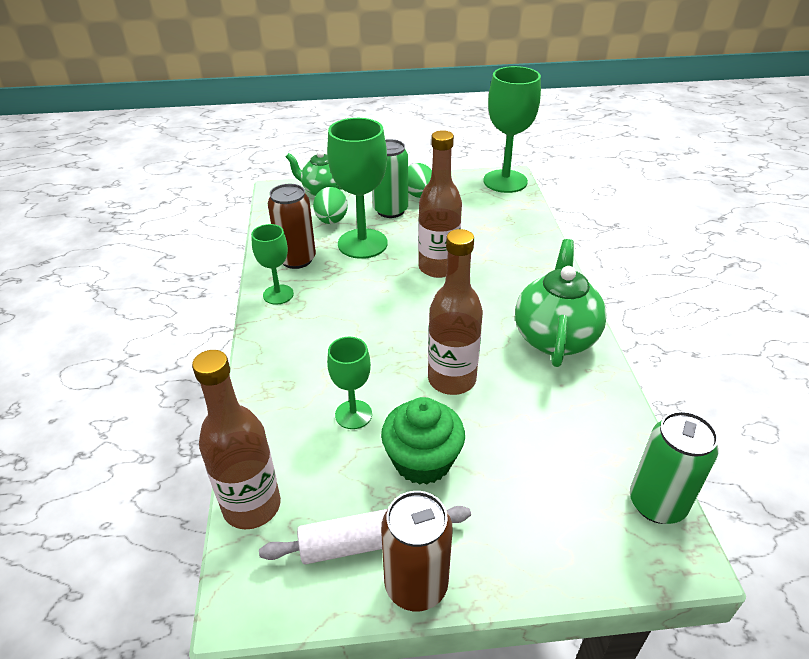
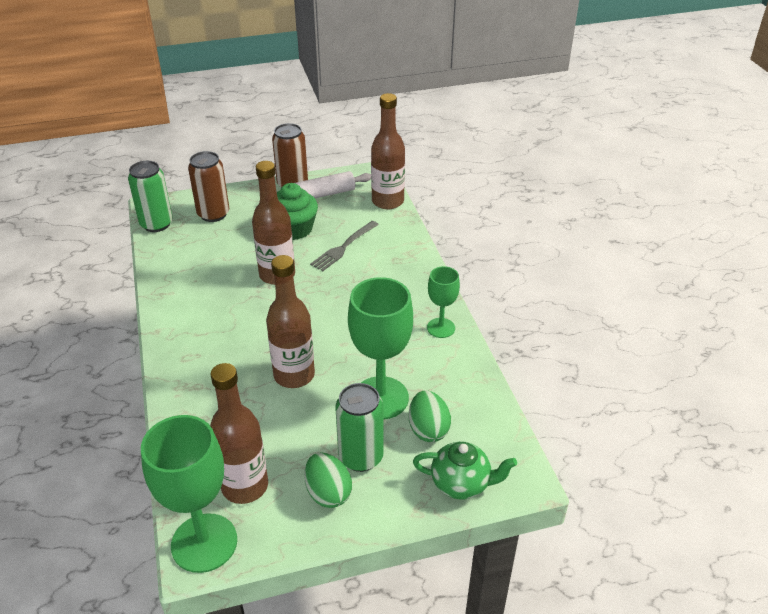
camera: 170 degrees right, 0 degrees up
(297, 259) = (442, 368): brown can -> brown can (213, 214)
(353, 414) = (344, 247): green goblet -> grey fork
(480, 203) = (245, 486): none -> brown bottle
(555, 337) = (191, 315): green teapot -> none

